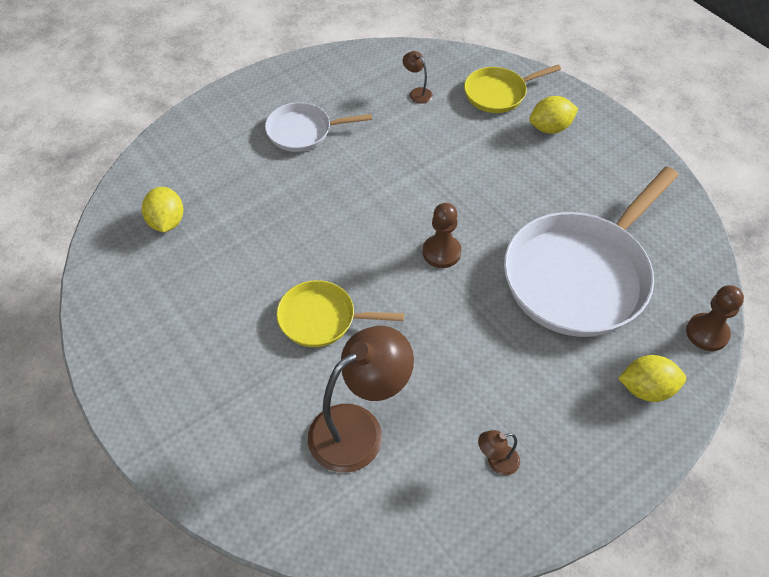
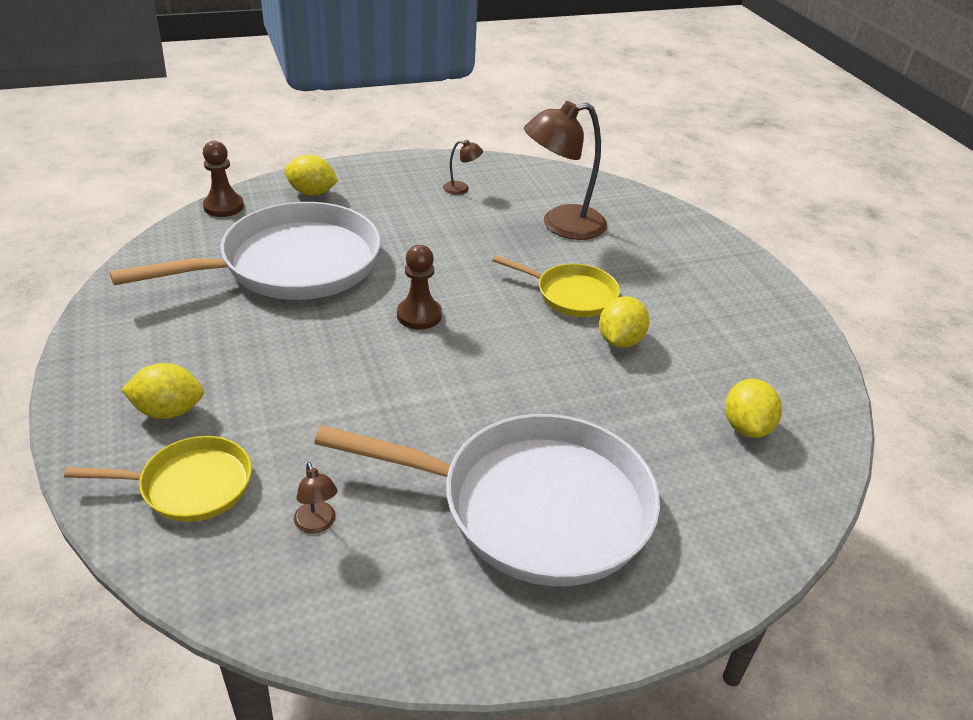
camera: 165 degrees left, 15 degrees down
(269, 276) = (620, 341): none -> yellow lemon
(303, 131) = (533, 506): white pan -> white pan, size x1.96

